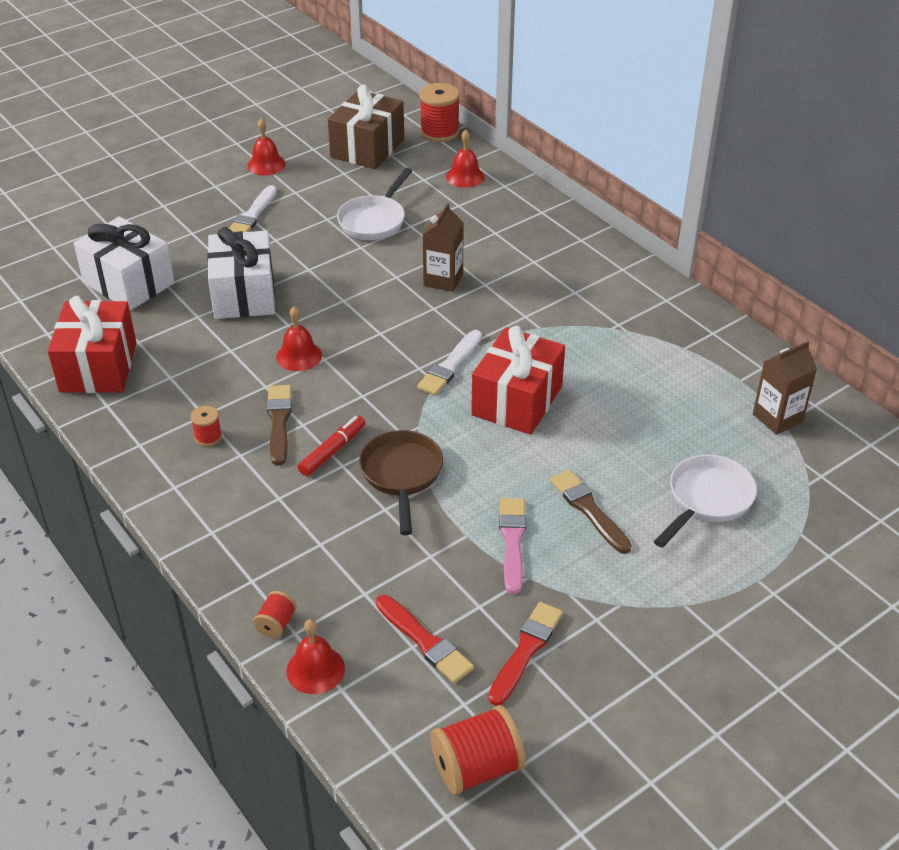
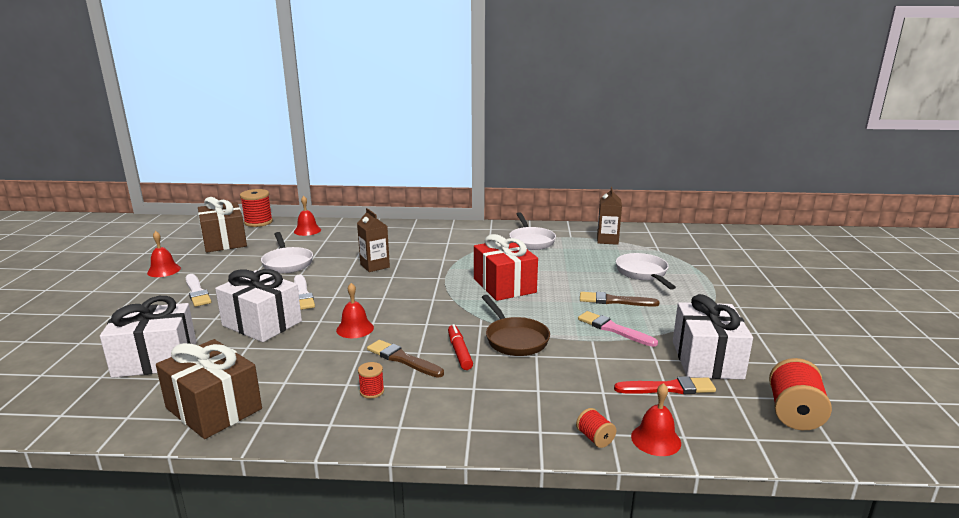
camera: 50 degrees left, 20 degrees down
(98, 367) = (214, 408): red gift -> brown gift
(401, 475) = (514, 339): brown pan -> brown pan turned 150 degrees counterclockwise
(450, 365) = (446, 290): white brush -> white brush (303, 294)
(525, 651) = (707, 359): red brush -> white gift
(676, 353) = (531, 241): none -> white pan

